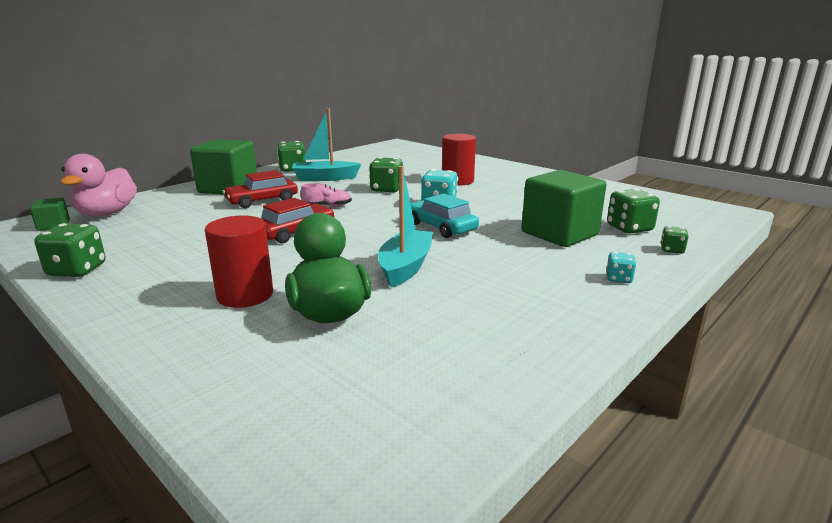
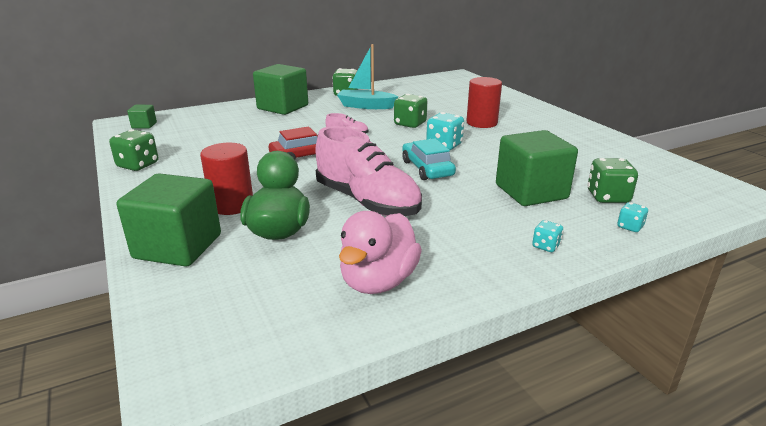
camera: 20 degrees right, 5 degrees up
(107, 213) = (184, 119): pink duck -> pink duck (378, 281)
(208, 354) = (178, 246): none -> green cube
(262, 201) = (300, 122): red car -> none
(406, 267) = (367, 202): turquoise boat -> pink shoe
(672, 250) = (630, 227): green dice -> turquoise dice

